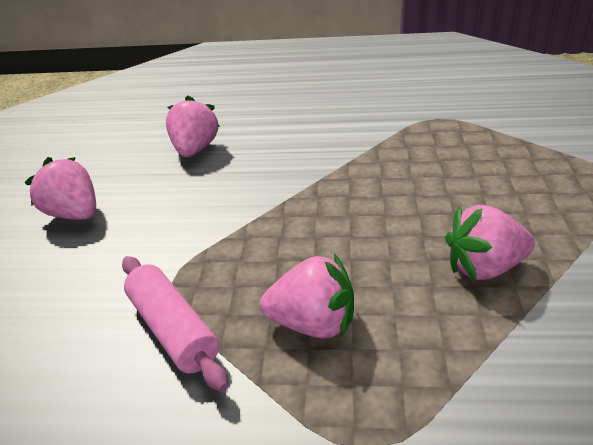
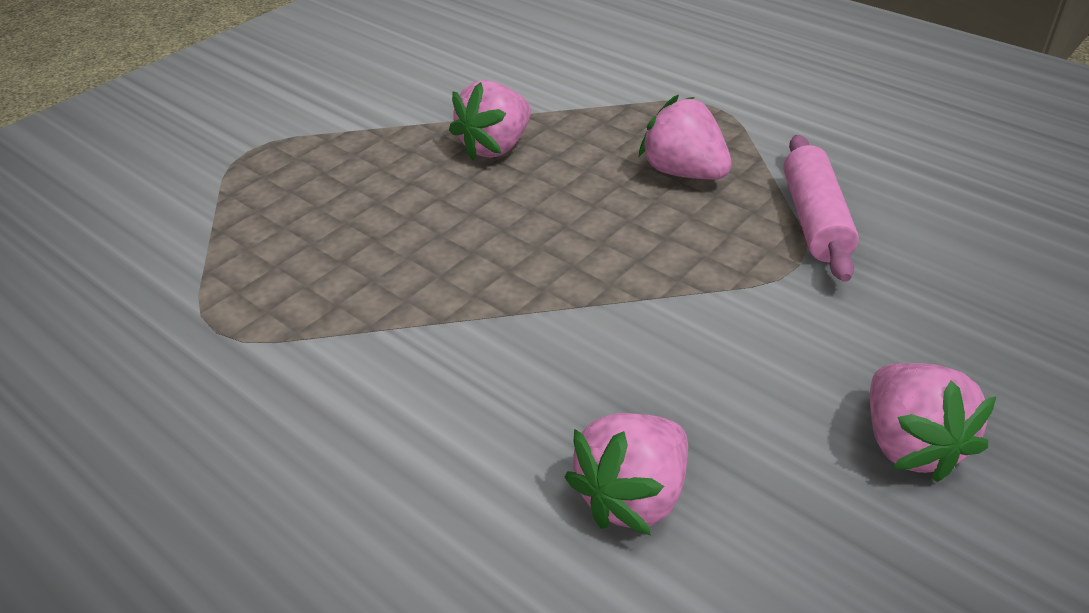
camera: 145 degrees left, 5 degrees up
(484, 268) = (495, 147): pink strawberry -> pink strawberry turned 105 degrees clockwise

